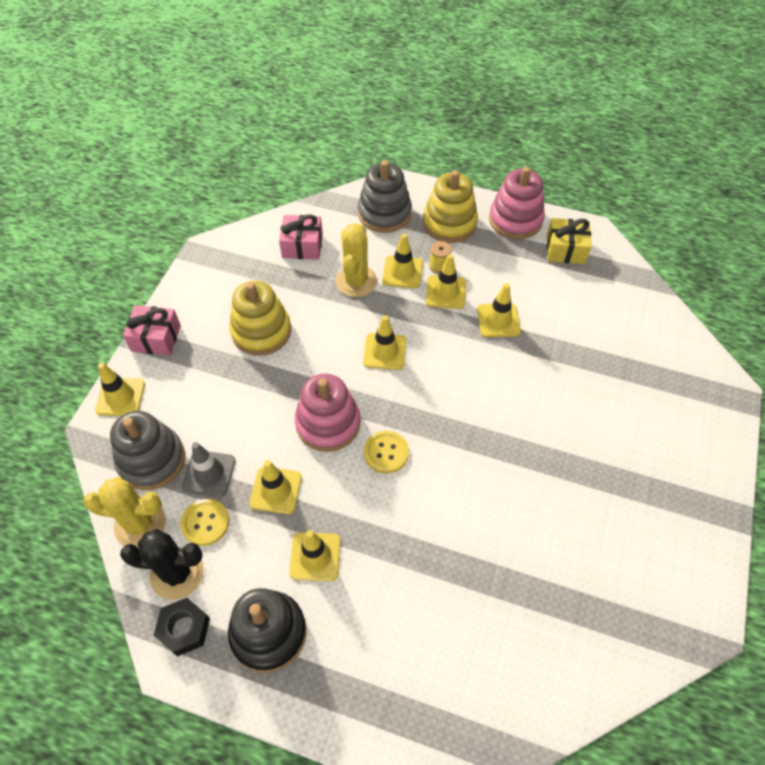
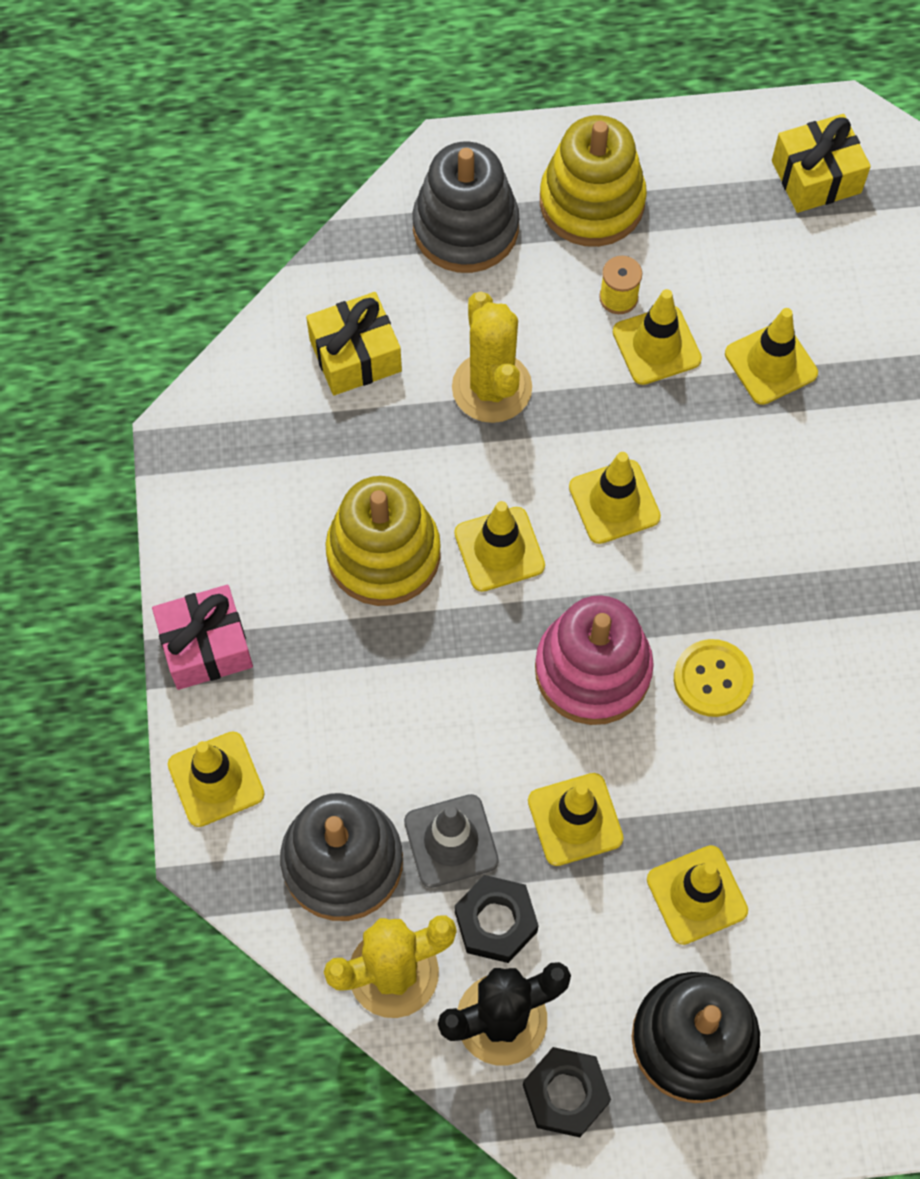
camera: 25 degrees left, 10 degrees up
(205, 523) = (495, 922): yellow button -> black nut
(302, 246) = (355, 355): pink gift -> yellow gift
(402, 272) = (562, 336): yellow traffic cone -> yellow traffic cone (499, 549)
(515, 220) = (702, 149): pink stacking toy -> none

